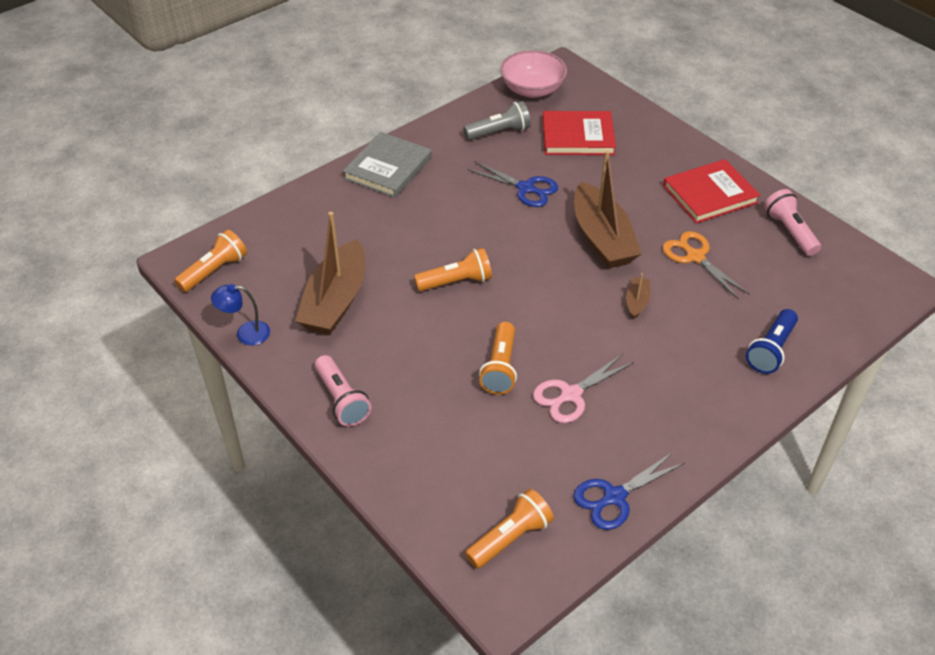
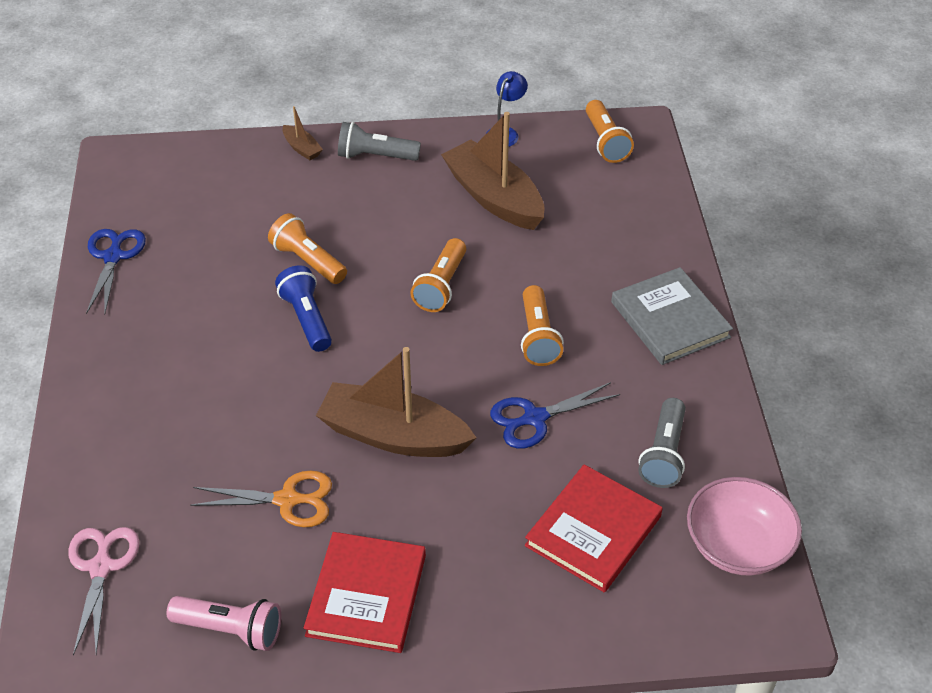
camera: 125 degrees right, 0 degrees up
(341, 399) = (375, 156): pink flashlight -> grey flashlight
(510, 538) = (152, 184): orange flashlight -> orange flashlight (537, 337)
(570, 395) = (231, 288): pink scissors -> pink scissors (101, 567)
(637, 302) = (280, 404): brown boat -> brown boat (302, 148)
(771, 350) = (113, 468): blue flashlight -> blue flashlight (307, 319)

